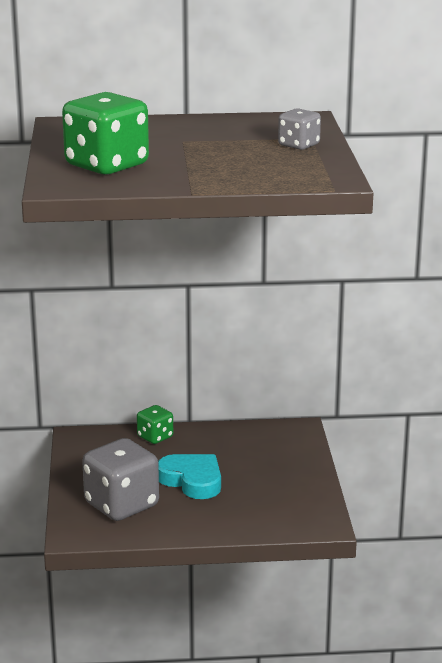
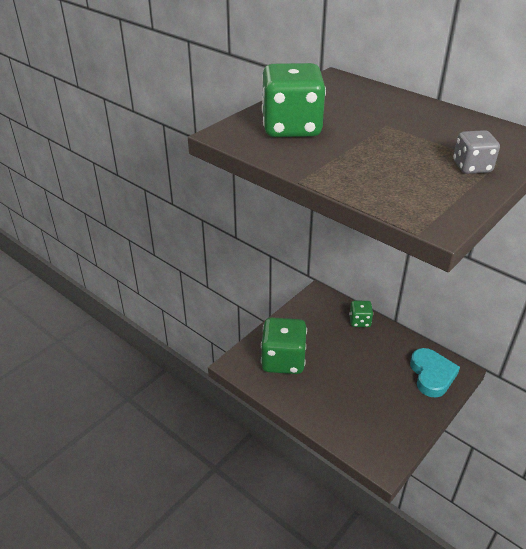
camera: 45 degrees right, 15 degrees up
(121, 505) = (283, 360): grey dice -> green dice
(192, 480) = (343, 369): turquoise heart -> turquoise heart (432, 375)

